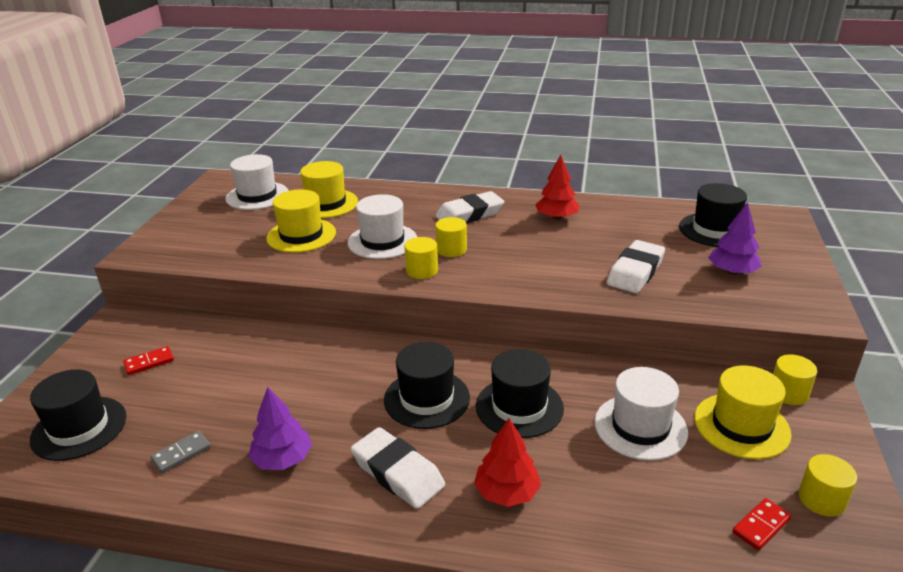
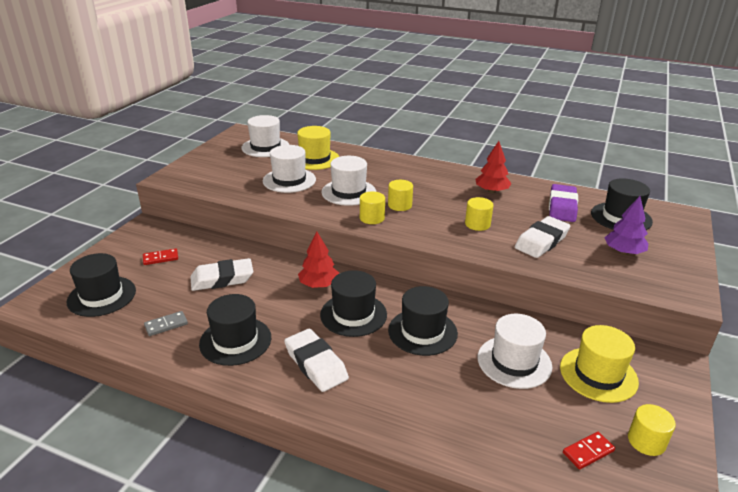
camera: 10 degrees right, 0 degrees up
(282, 459) = (235, 341): purple tree -> black hat
(301, 235) = (289, 180): yellow hat -> white hat
(469, 214) = (422, 180): white eraser -> white eraser (222, 279)
(507, 492) = (393, 392): red tree -> red tree (319, 284)
(644, 226) = (562, 207): none -> purple eraser
(788, 393) = (647, 356): yellow cylinder -> yellow cylinder (477, 224)

